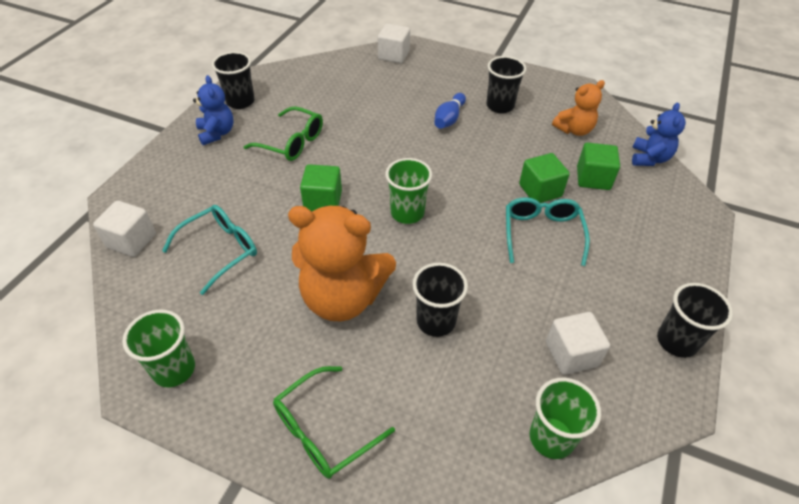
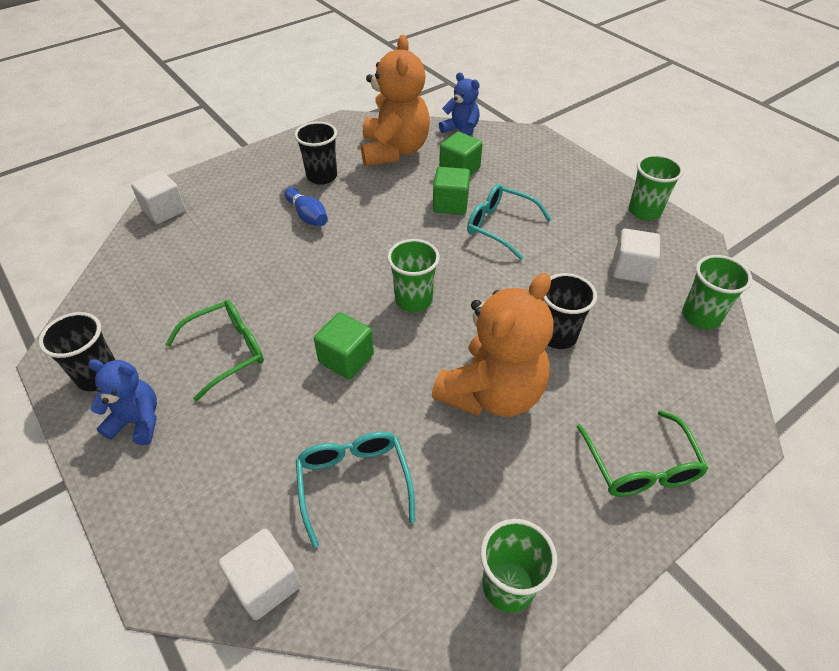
camera: 60 degrees left, 0 degrees up
(574, 130) = (394, 151): orange teddy bear -> orange teddy bear, size x1.84
(676, 341) = (644, 211): black cup -> green cup

